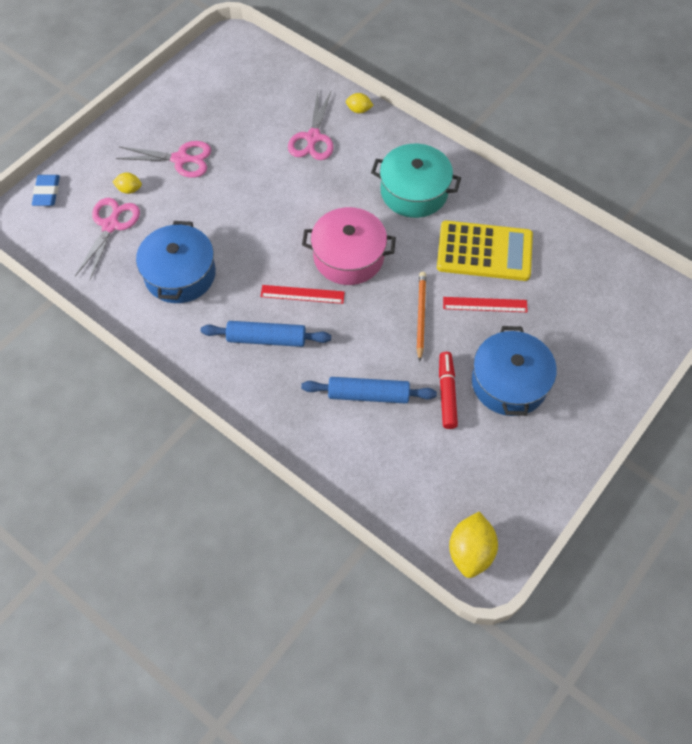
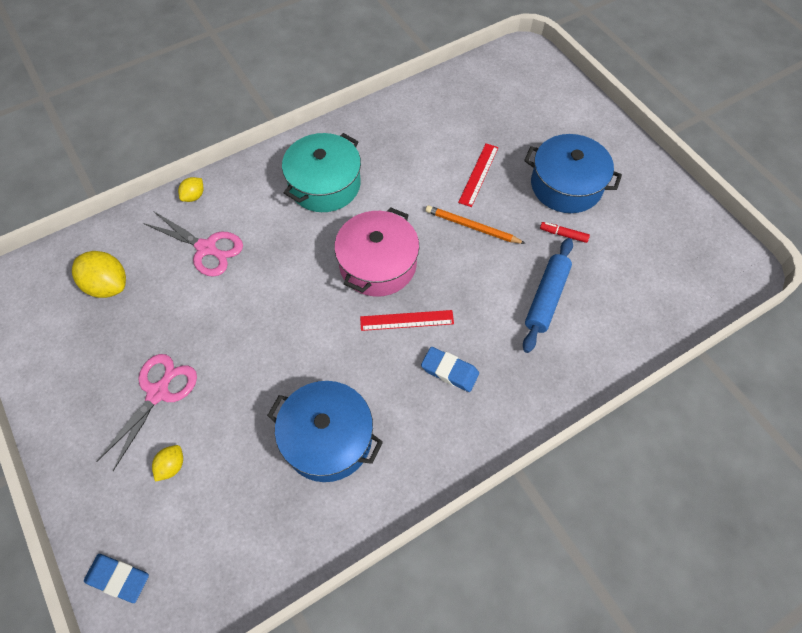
camera: 70 degrees left, 0 degrees up
(110, 225) = (217, 504): pink scissors -> none
(266, 339) = (449, 371): blue rolling pin -> blue eraser
(302, 294) = (406, 320): red ruler -> red ruler turned 60 degrees clockwise
(447, 393) = (563, 234): red marker -> red marker, size x0.61
(470, 551) = (726, 270): yellow lemon -> yellow lemon (108, 285)
(484, 251) = (420, 155): yellow calculator -> none

